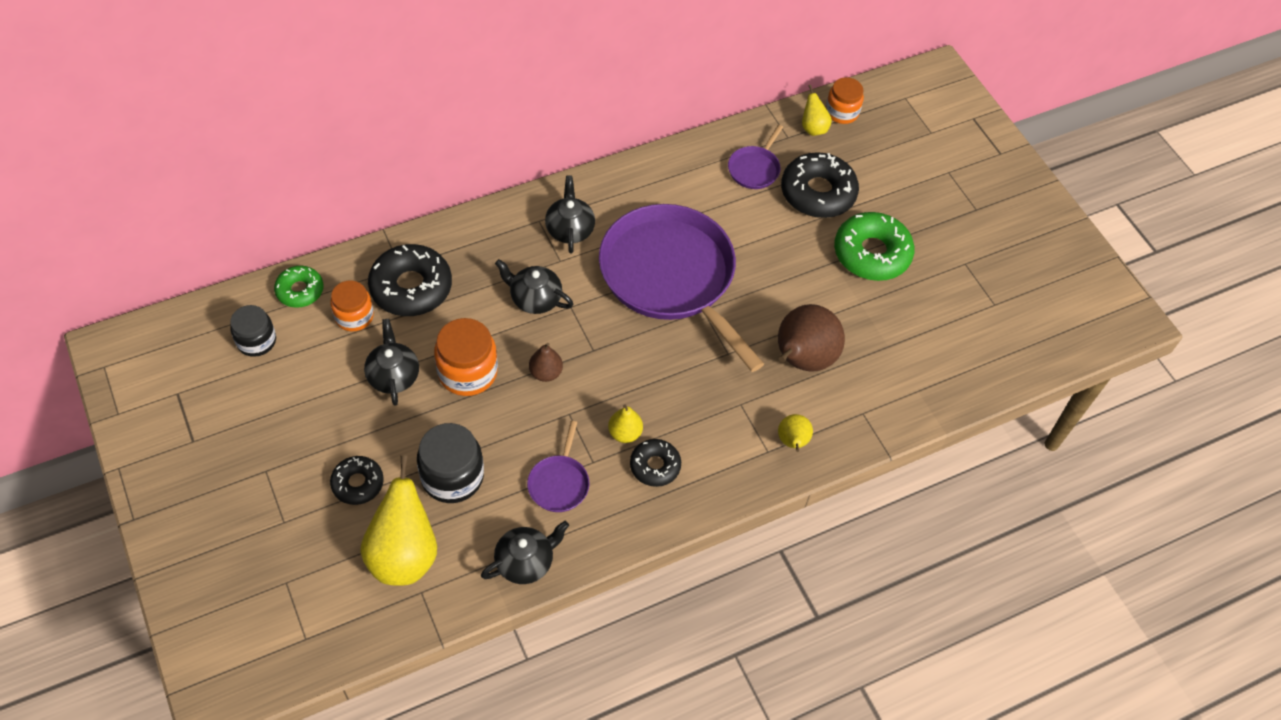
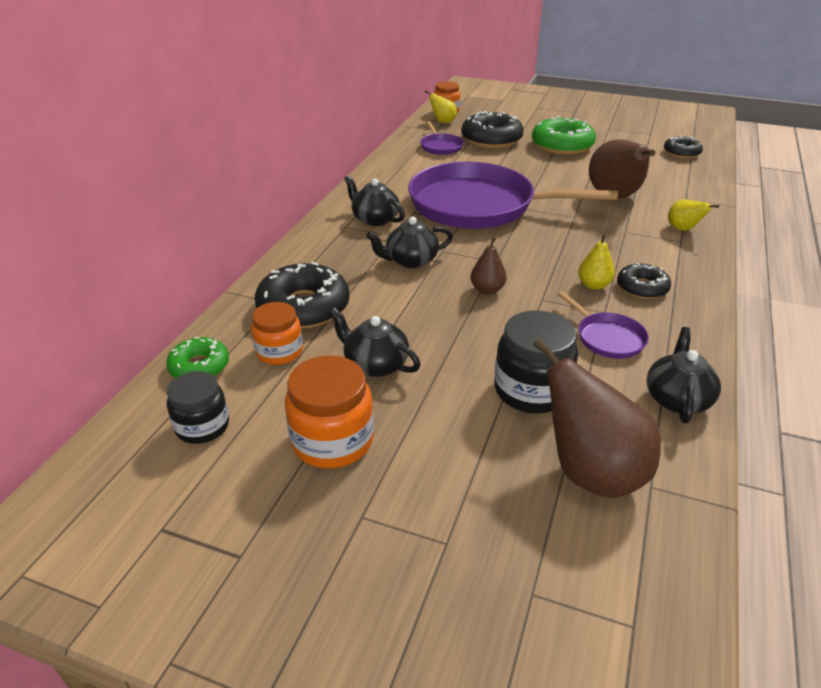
camera: 40 degrees left, 20 degrees down
(358, 483) = (465, 455): black donut -> black donut (681, 153)
(404, 555) = (591, 472): yellow pear -> brown pear
(467, 372) = (431, 324): orange jar -> orange jar (332, 441)

